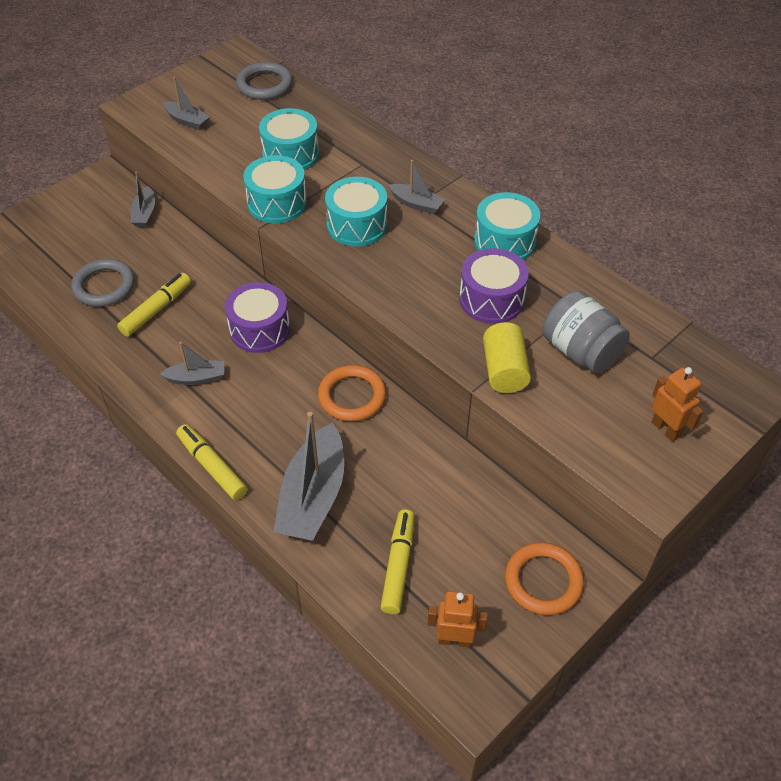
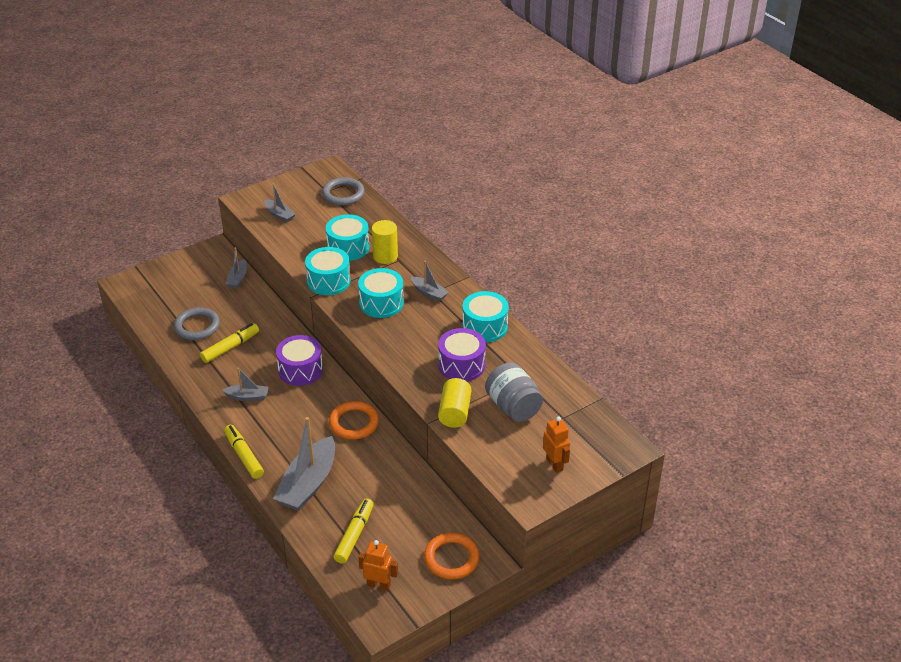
camera: 10 degrees right, 10 degrees down
(343, 161) = (385, 256): none -> yellow cylinder

